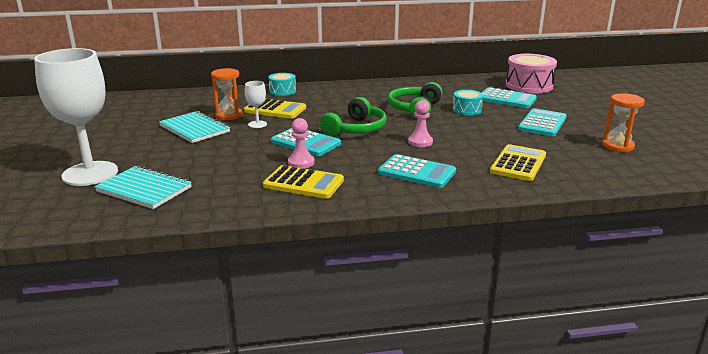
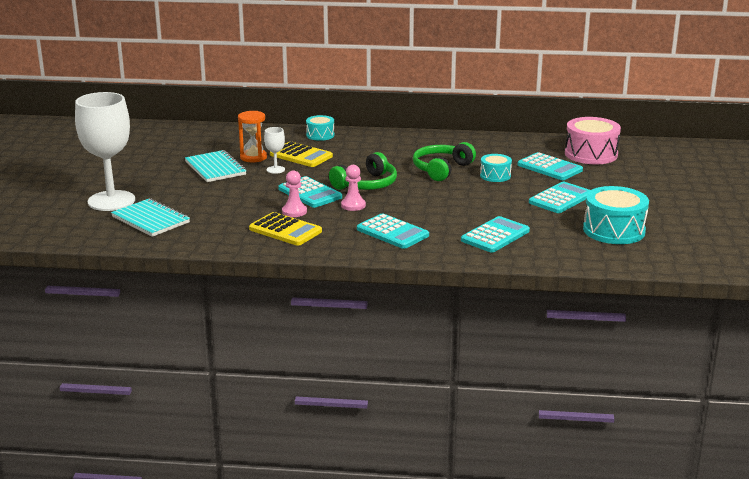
camera: 15 degrees right, 0 degrees up
(420, 142) = (419, 204): pink pawn -> pink pawn (353, 205)
(518, 164) = (495, 236): yellow calculator -> turquoise calculator
(617, 146) = (614, 230): orange hourglass -> turquoise drum

